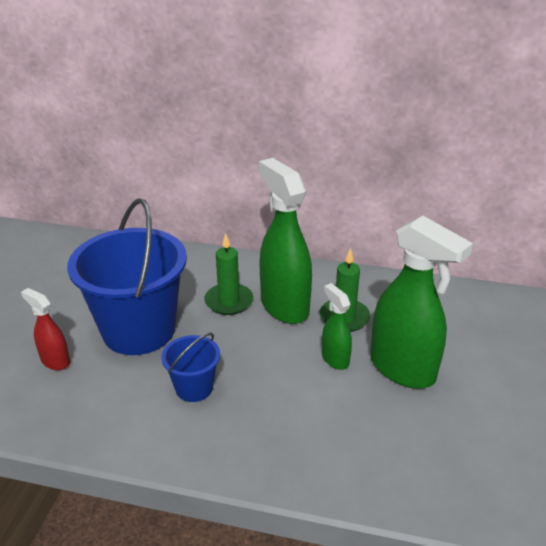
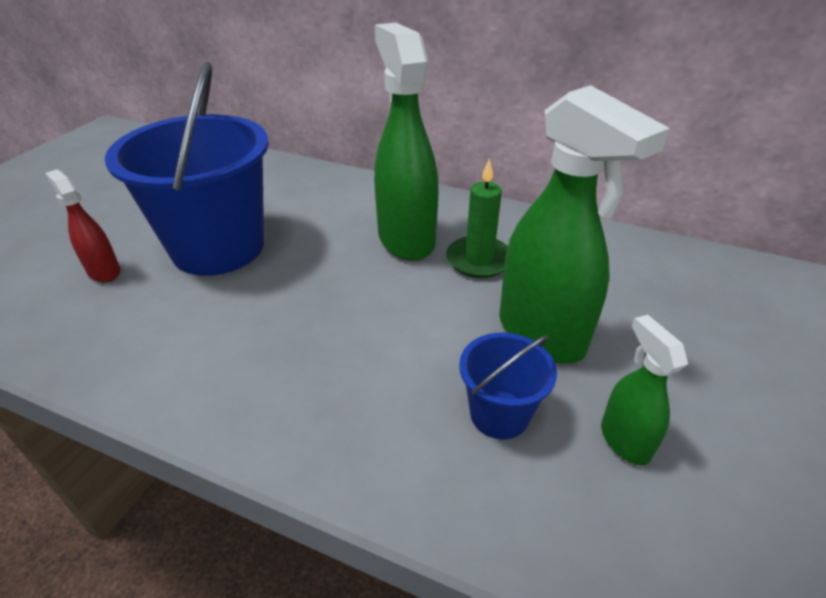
camera: 10 degrees right, 5 degrees up
(194, 388) = (254, 324): blue bucket -> blue bucket (499, 414)
(229, 301) = (339, 226): green candle -> none
(335, 359) = (451, 309): green spray bottle -> green spray bottle (624, 440)

